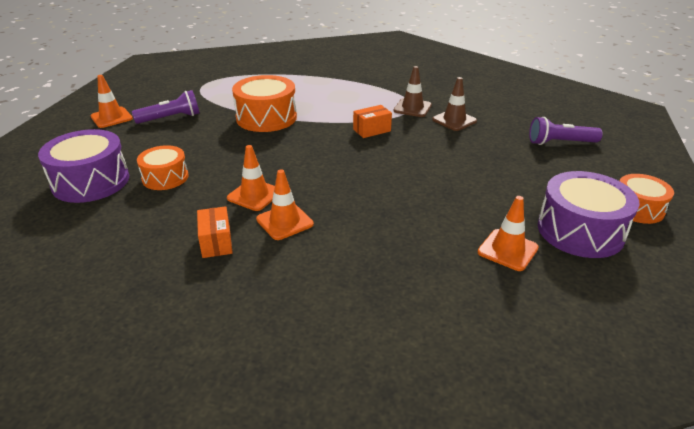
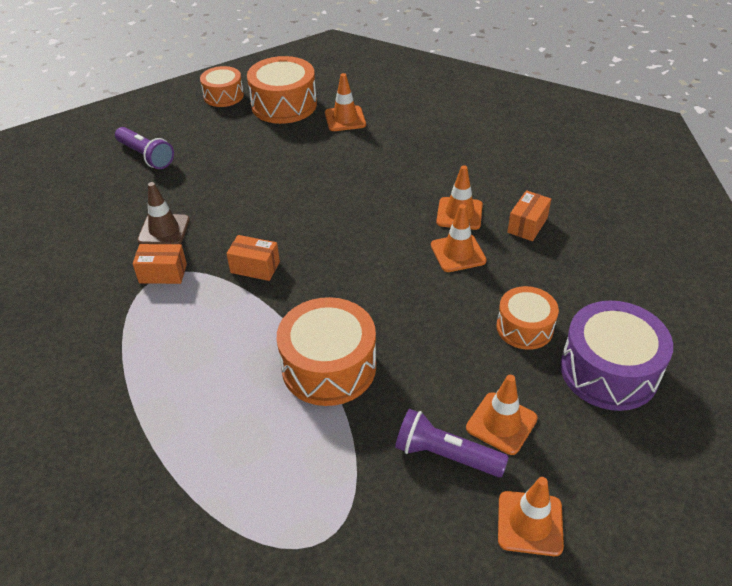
camera: 135 degrees left, 10 degrees up
(149, 137) = (501, 423): none -> orange traffic cone
(412, 108) = (163, 273): brown traffic cone -> orange box
(580, 231) = (284, 105): purple drum -> orange drum

